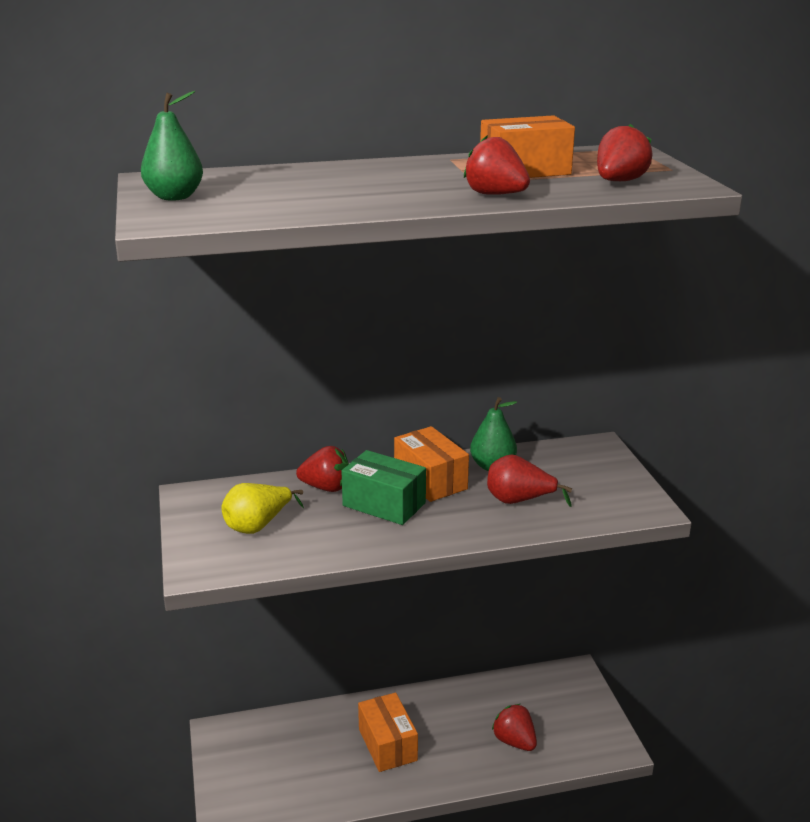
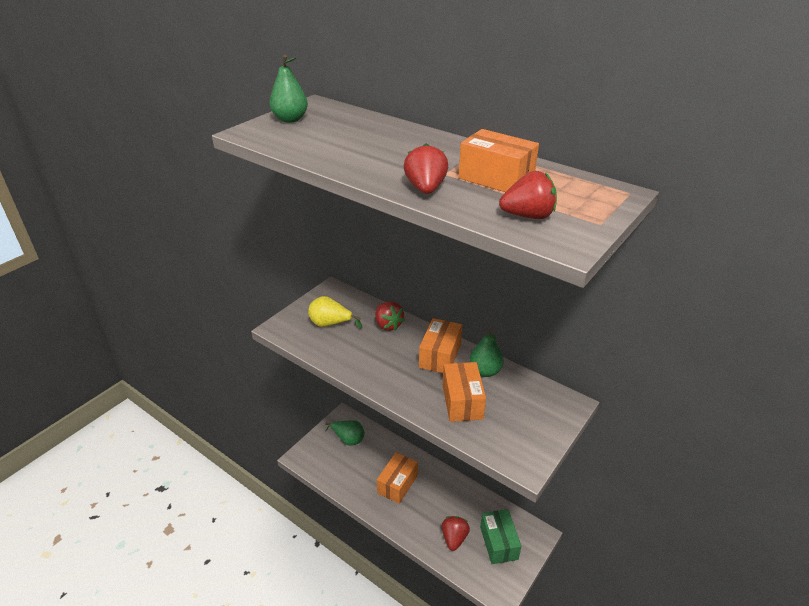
camera: 50 degrees right, 10 degrees up
(260, 750) = (348, 439): none -> green pear
(384, 504) = (396, 353): green box -> green box (498, 543)
(519, 501) = (462, 401): red pear -> orange box

